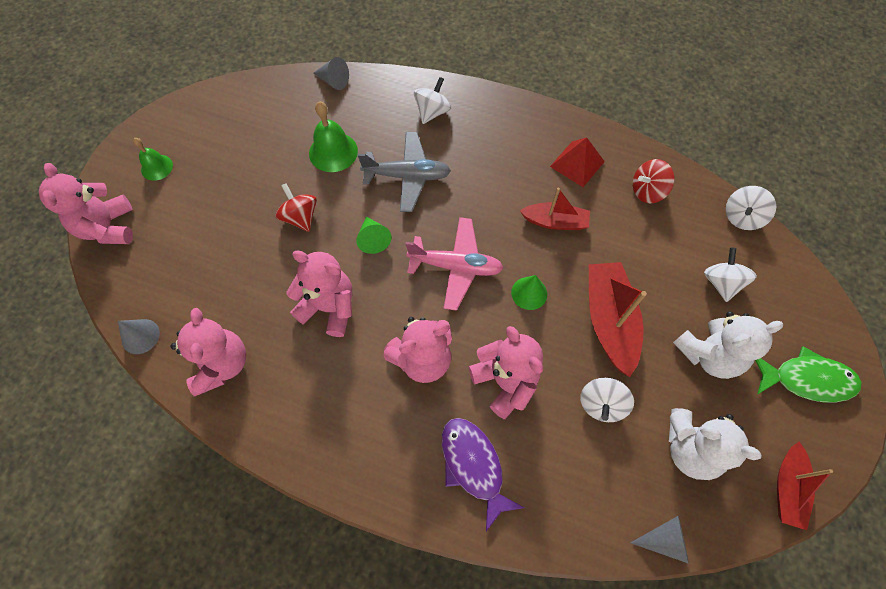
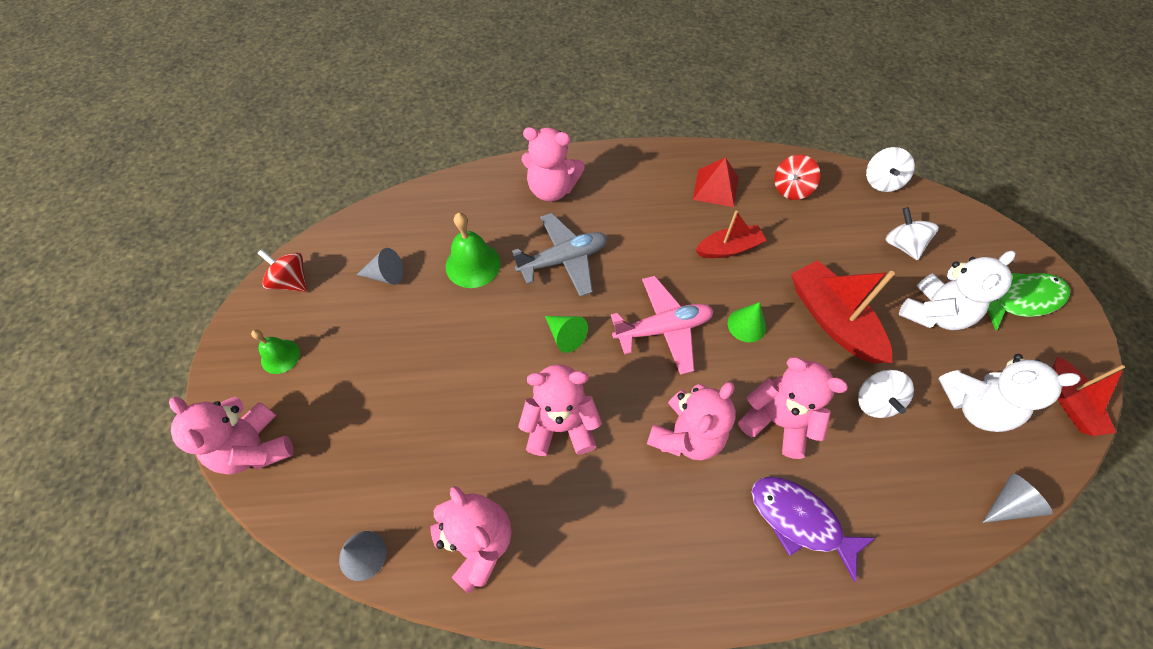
camera: 25 degrees left, 5 degrees down
(300, 217) = (476, 345): red spinning top -> red spinning top (291, 282)
(333, 81) = (433, 194): grey cone -> grey cone (386, 275)
(432, 112) = (552, 189): white spinning top -> pink teddy bear

